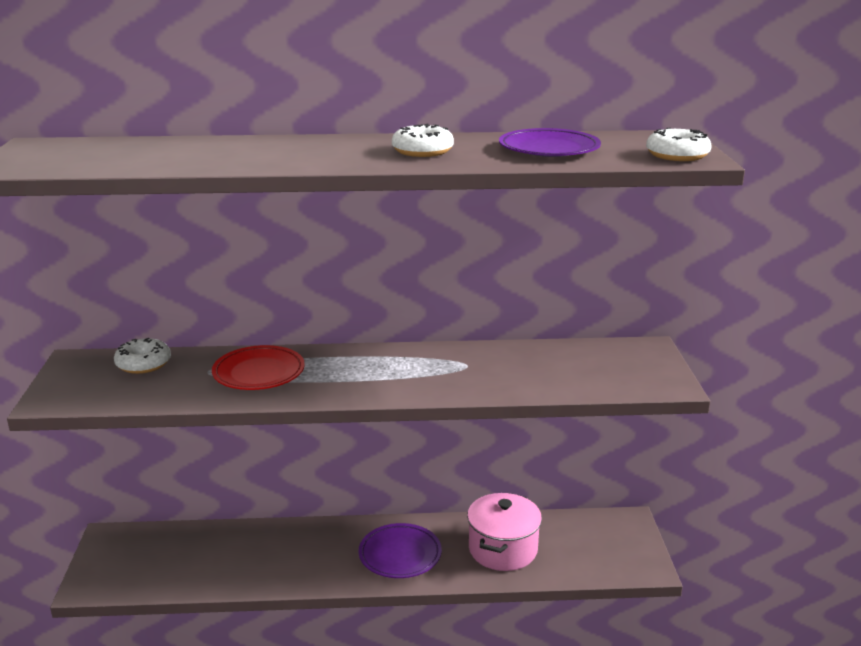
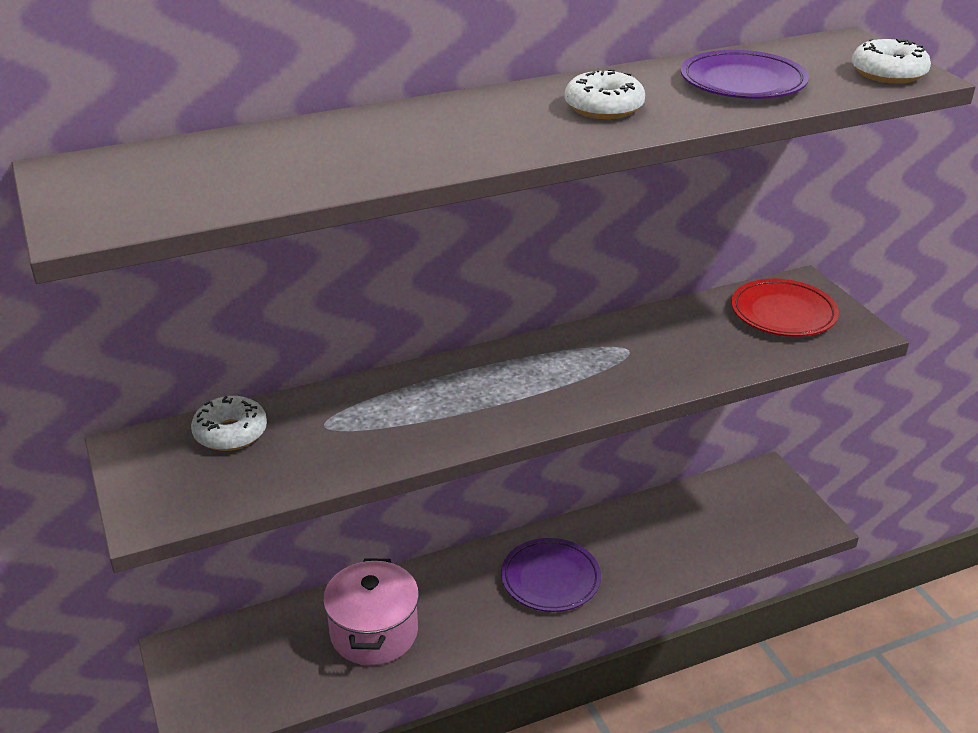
camera: 20 degrees left, 10 degrees up
(259, 373) = (392, 414): red plate -> red plate (783, 313)
(503, 549) = (657, 542): pink pot -> pink pot (374, 632)

